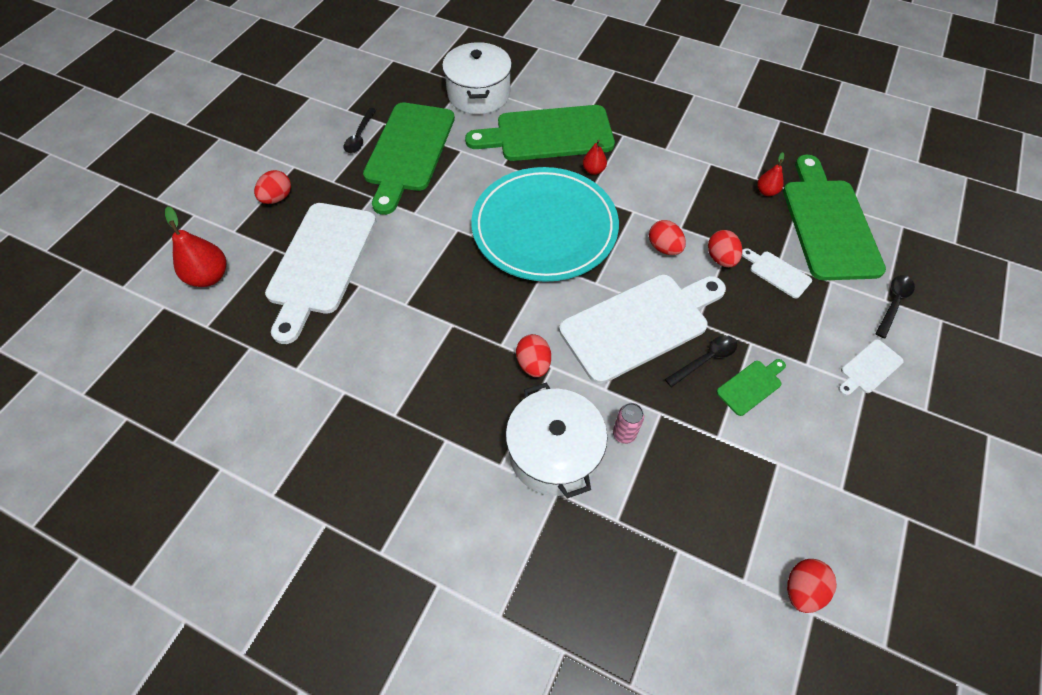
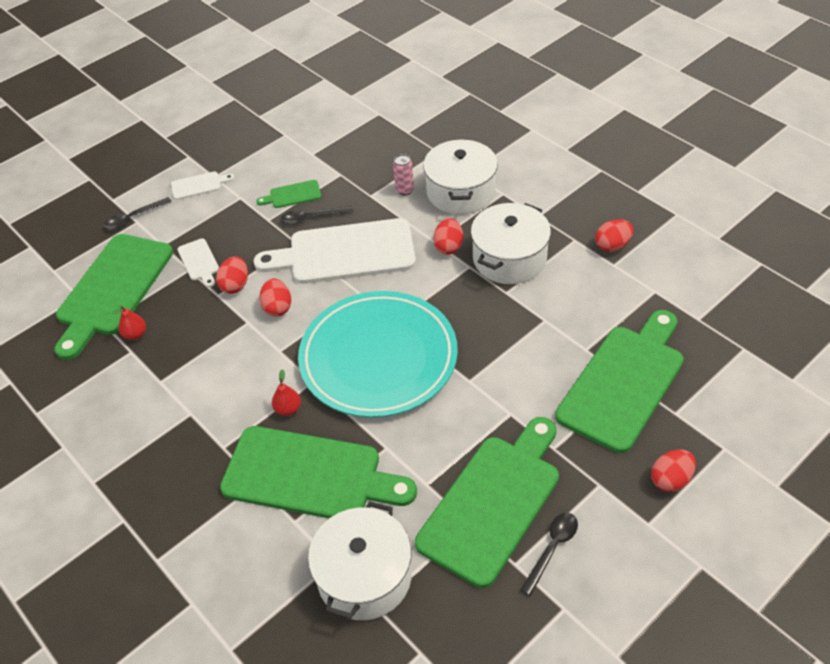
camera: 155 degrees left, 10 degrees down
(209, 276) = (746, 399): red pear -> none
(320, 263) = (624, 382): white cutting board -> green cutting board
(461, 367) = (509, 258): none -> white pot
(802, 589) = (348, 104): red egg -> red egg (612, 246)

